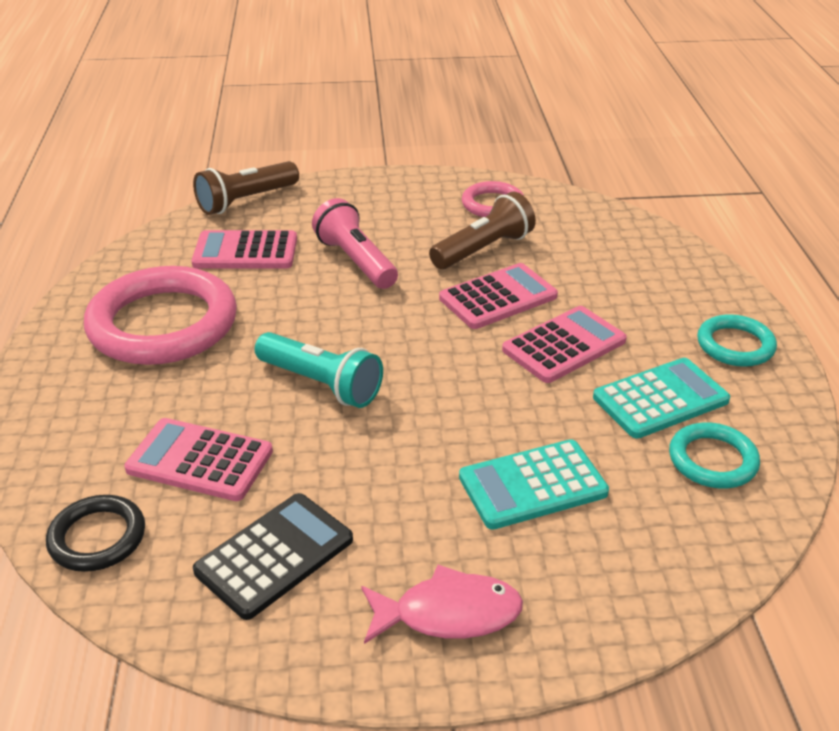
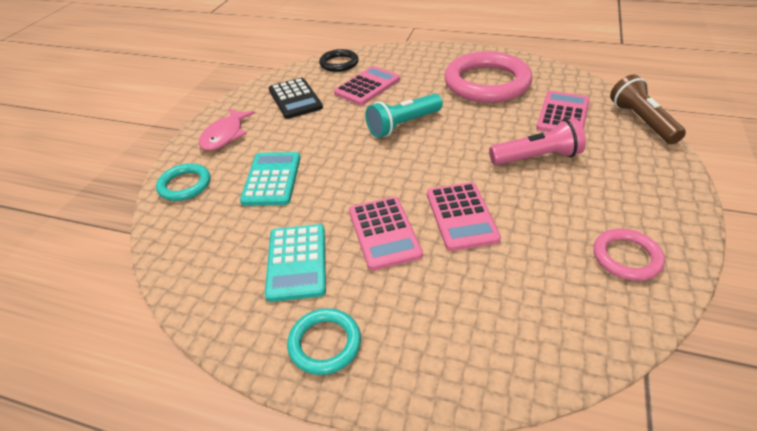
camera: 115 degrees right, 5 degrees up
(483, 249) = (538, 228): brown flashlight -> none
(712, 460) = (227, 263): turquoise ring -> turquoise ring (185, 185)

